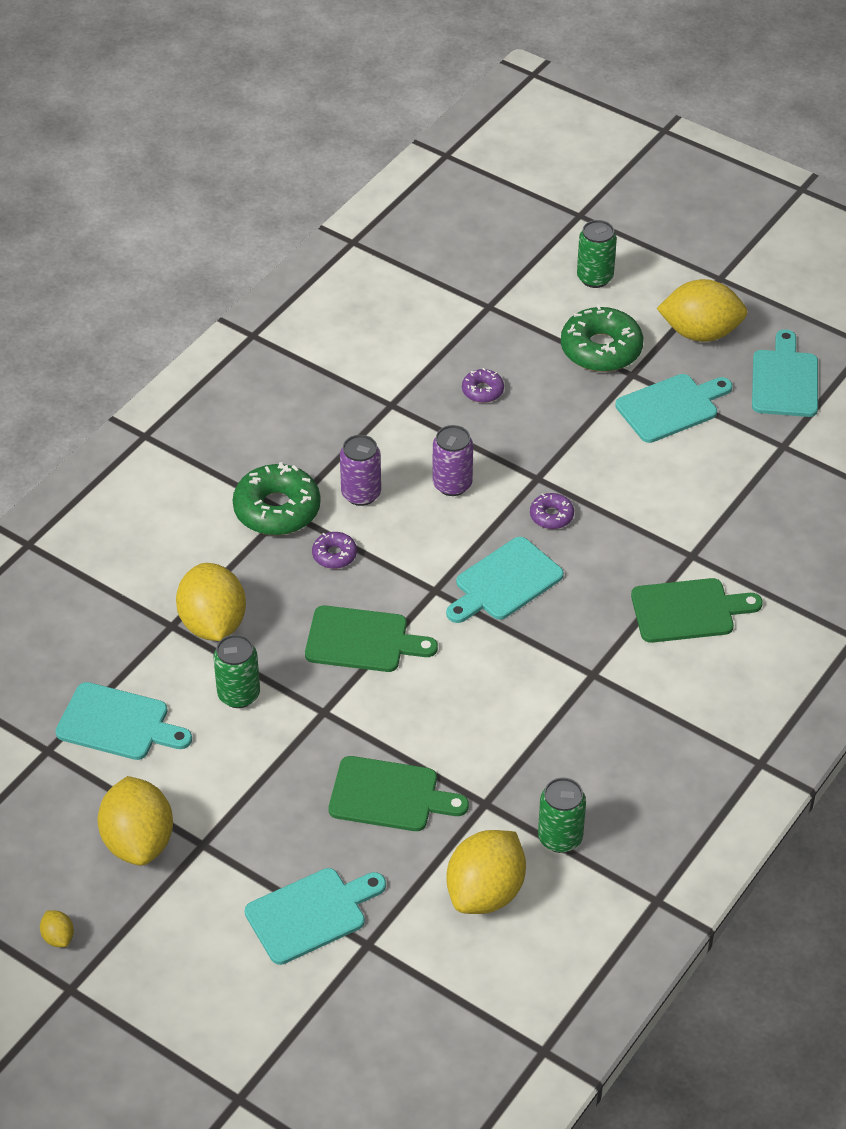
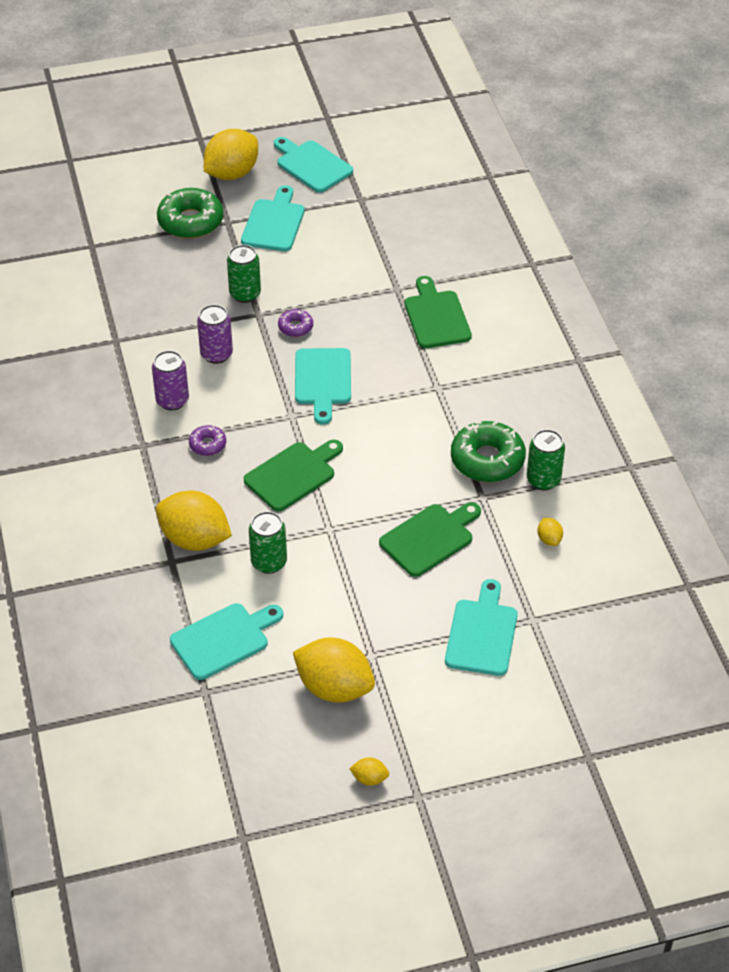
camera: 50 degrees left, 0 degrees up
(277, 509) = (136, 448): green donut -> green donut (487, 460)
(482, 391) = (157, 293): purple donut -> none
(485, 892) = (549, 539): yellow lemon -> yellow lemon, size x0.43
(595, 278) = (129, 187): green can -> green can (245, 294)
(688, 610) = (436, 317): green cutting board -> green cutting board turned 45 degrees counterclockwise

